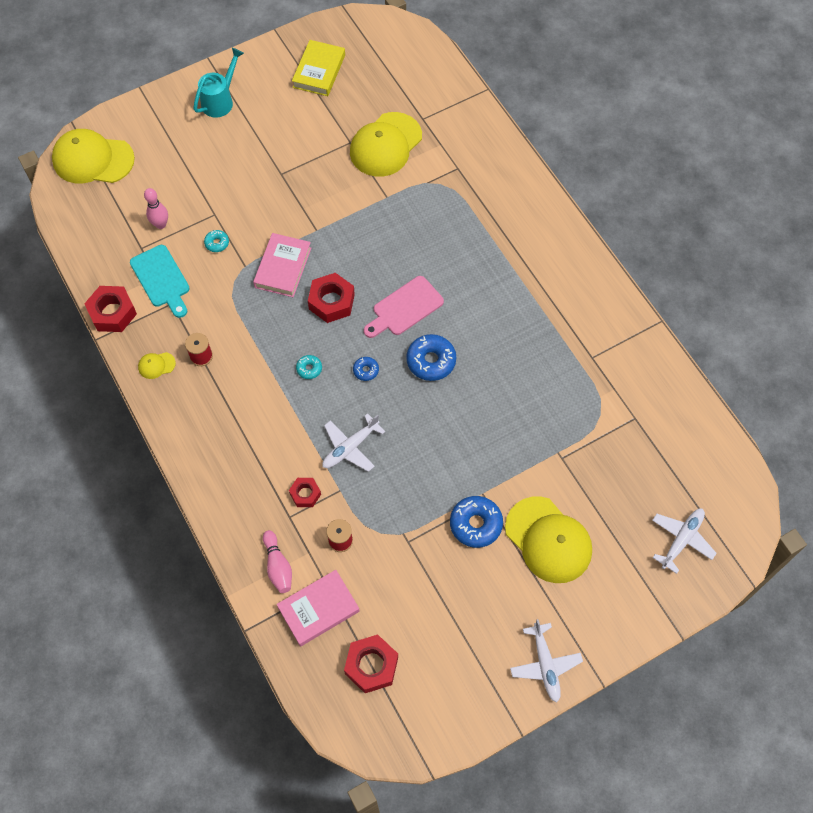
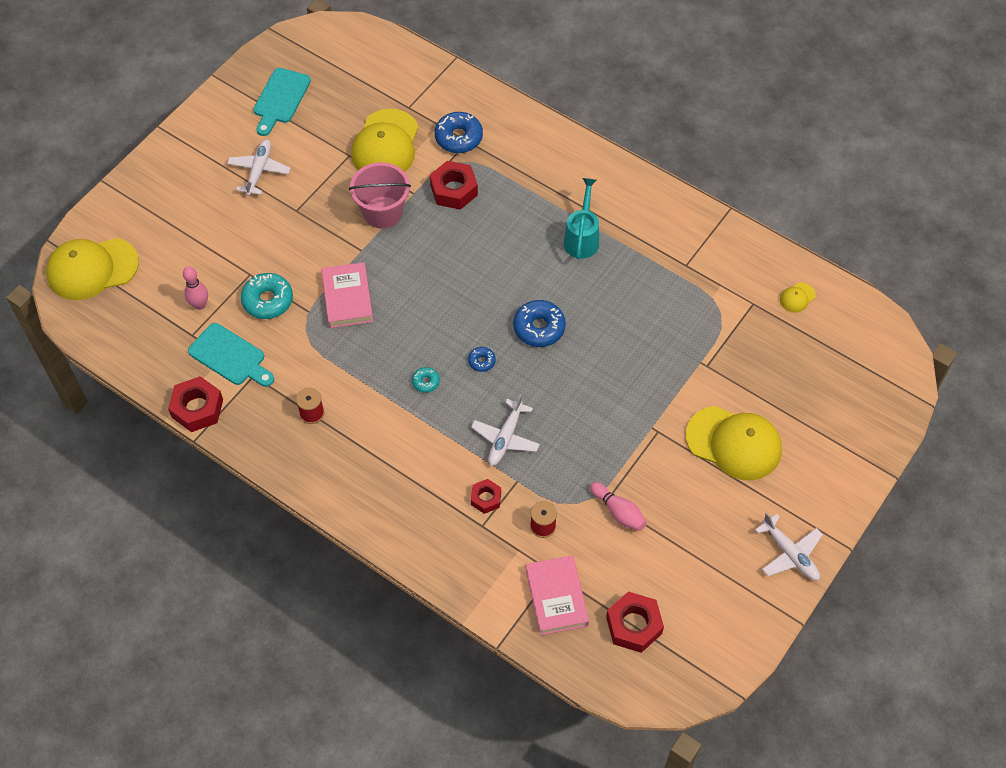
camera: 25 degrees left, 5 degrees down
(156, 365) = (271, 440): yellow cap -> yellow cap (797, 297)
(217, 243) = (268, 300): turquoise donut -> turquoise donut, size x1.92
(220, 100) = (195, 163): turquoise watering can -> turquoise watering can (582, 238)
(278, 566) = (496, 575): pink bowling pin -> pink bowling pin (618, 512)
(318, 609) = (556, 597): pink book -> pink book turned 45 degrees counterclockwise
(319, 71) = (280, 99): yellow book -> turquoise cutting board
(331, 302) = (413, 311): red nut -> red nut (454, 190)
(352, 203) = (382, 212): none -> pink bucket
(405, 308) = (487, 289): pink cutting board -> none
(475, 524) = (660, 457): blue donut -> blue donut (458, 137)
(681, 540) = (850, 393): white plane -> white plane (259, 171)

